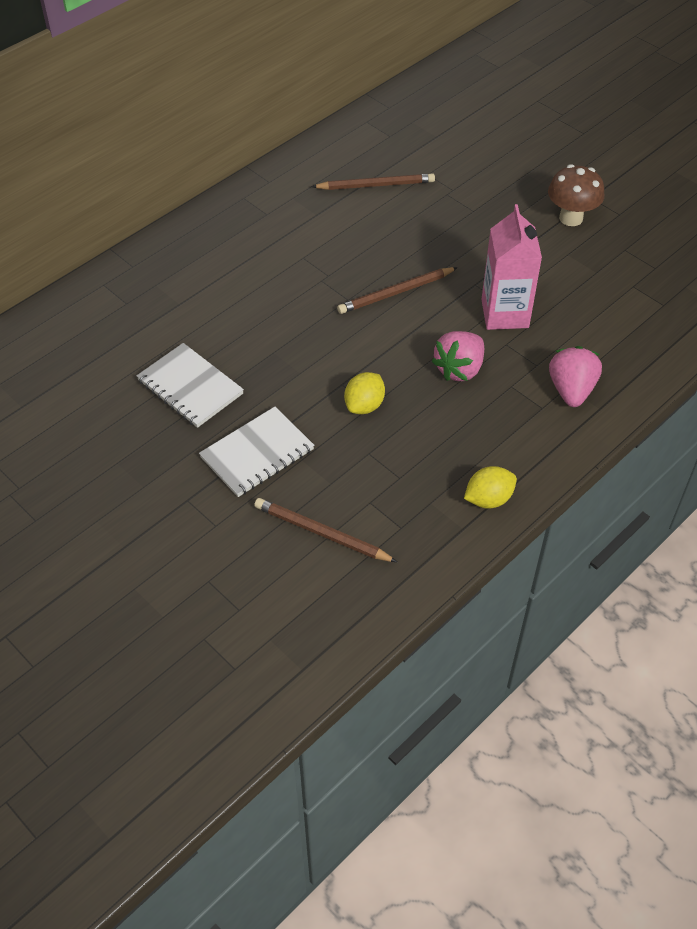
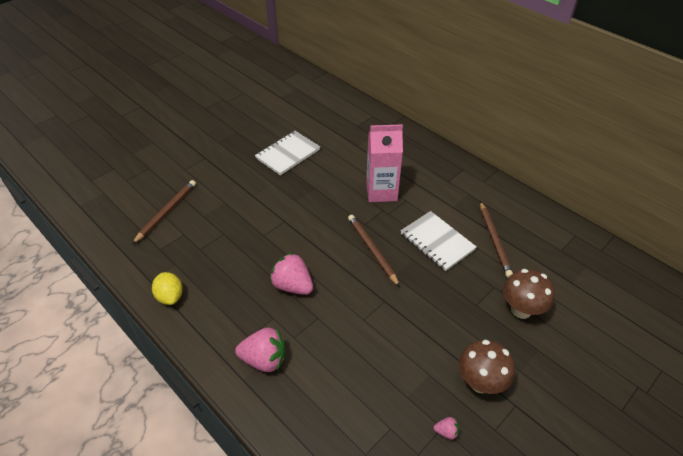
camera: 90 degrees right, 5 degrees down
(257, 453) = (232, 183): white notebook -> white notebook (437, 242)
(364, 405) = (264, 232): yellow lemon -> none
(477, 178) = (521, 309): none -> brown mushroom
(504, 313) = (351, 319): pink carton -> pink carton (381, 191)
(629, 247) = (446, 431): none -> pink strawberry

